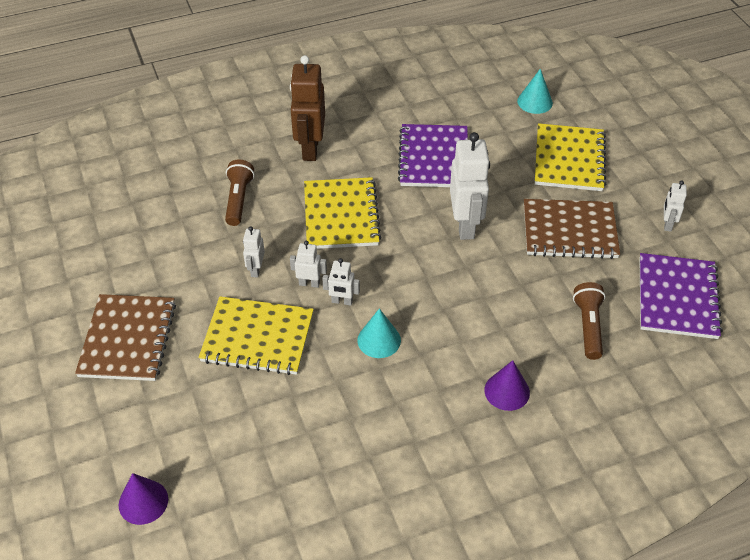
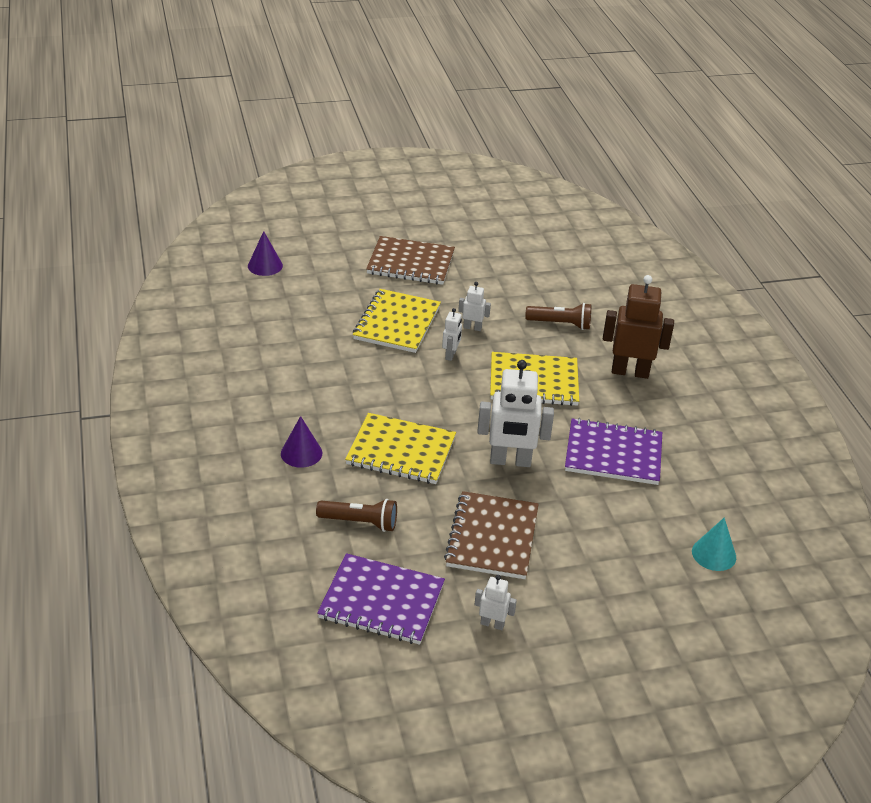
camera: 95 degrees right, 10 degrees down
(342, 301) = (426, 371): white robot -> none
(379, 340) = (378, 386): turquoise cone -> none
(569, 159) = (607, 562): yellow notebook -> yellow notebook (401, 451)

